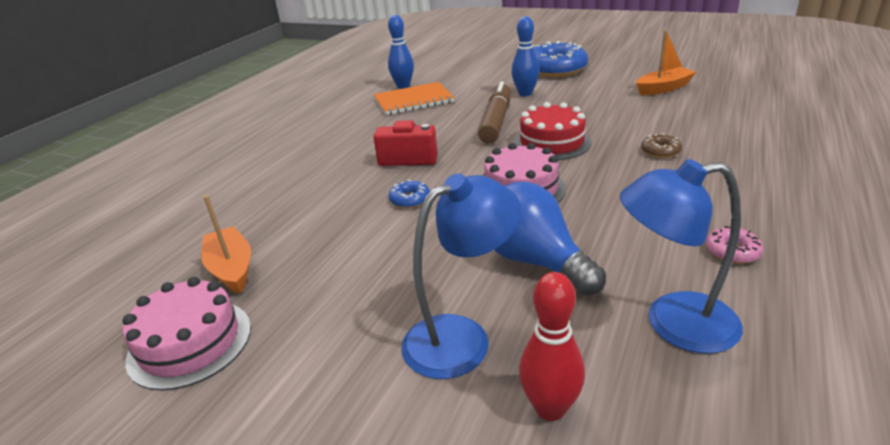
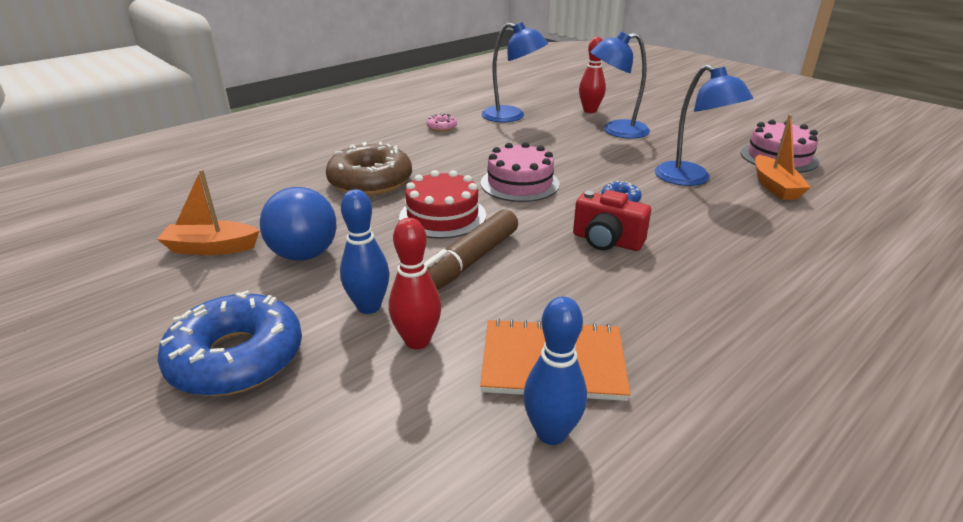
camera: 160 degrees left, 0 degrees up
(334, 251) = (691, 179): none -> blue lamp
(484, 91) = (417, 341): none -> red bowling pin
(535, 261) = (552, 146): blue light bulb -> blue light bulb (303, 246)
(660, 151) = (370, 181): brown donut -> brown donut, size x2.29

